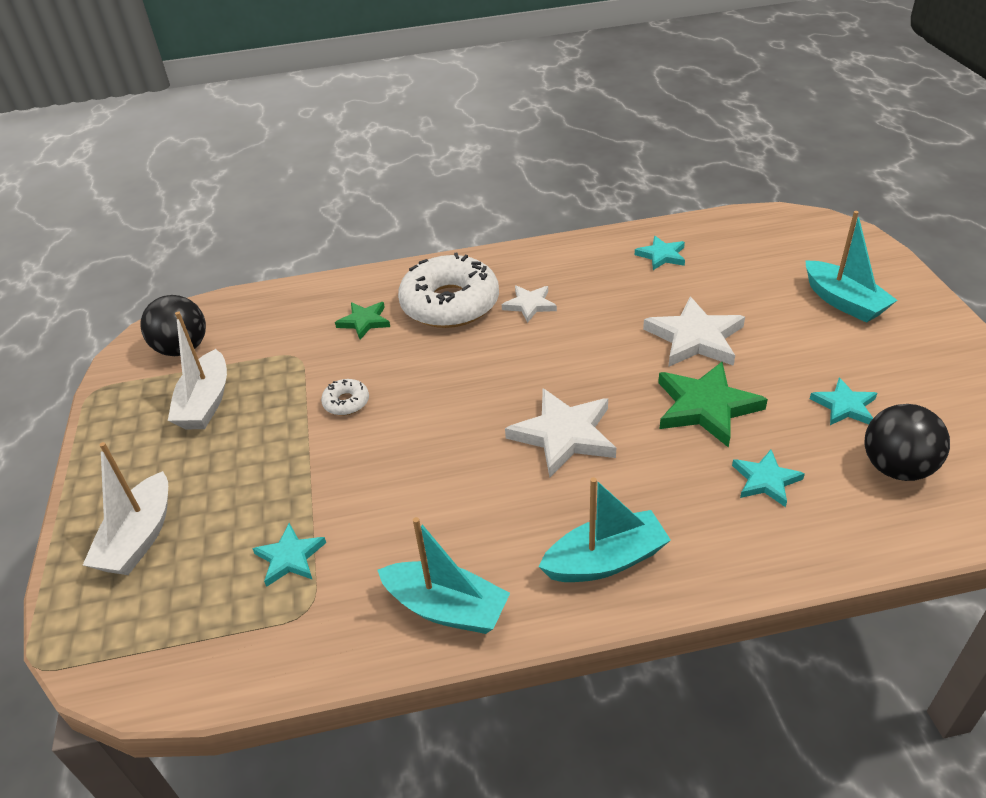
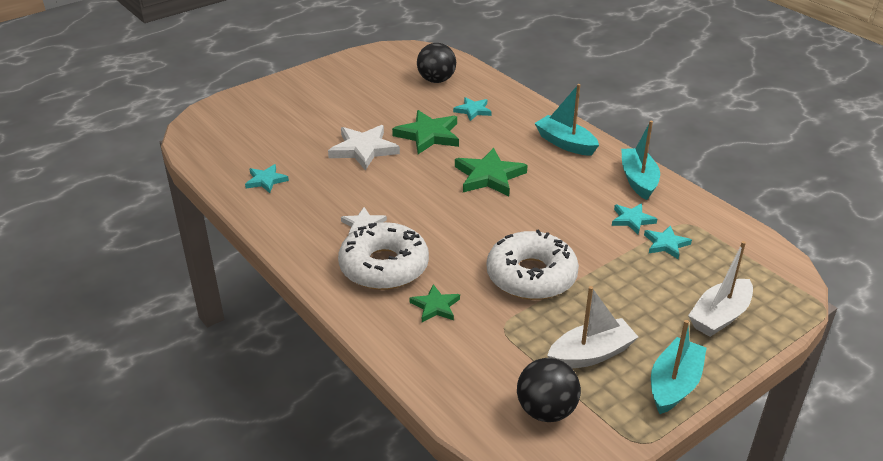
camera: 120 degrees left, 5 degrees down
(139, 537) = (720, 316): white boat -> white boat turned 150 degrees clockwise
(346, 402) = (531, 276): white donut -> white donut, size x2.38
(564, 435) = (489, 176): white star -> green star
(843, 301) = (294, 106): turquoise boat -> turquoise boat (674, 384)
(844, 406) = (398, 96): turquoise star -> turquoise star (632, 220)

